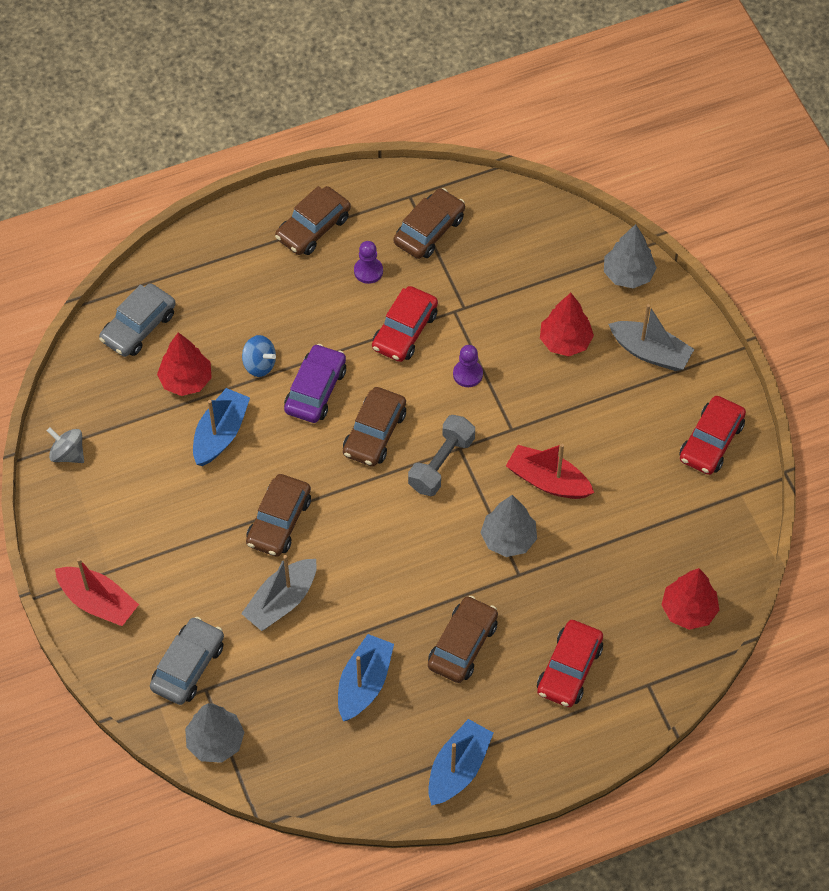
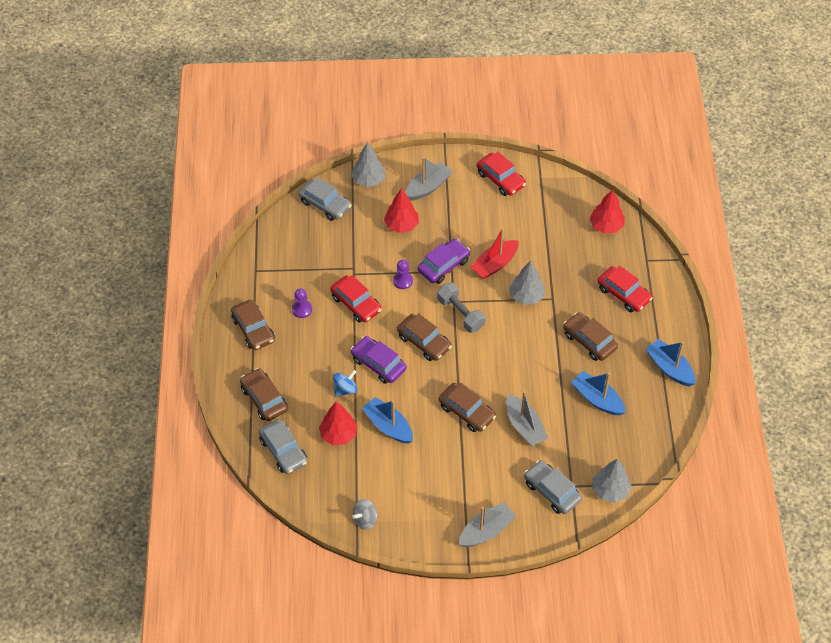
camera: 70 degrees left, 5 degrees down
(98, 602) = (486, 531): red boat -> grey boat
(429, 230) = (287, 268): brown car -> brown car (264, 399)
(517, 416) = (443, 265): none -> purple car
(559, 237) = (325, 204): none -> grey car

